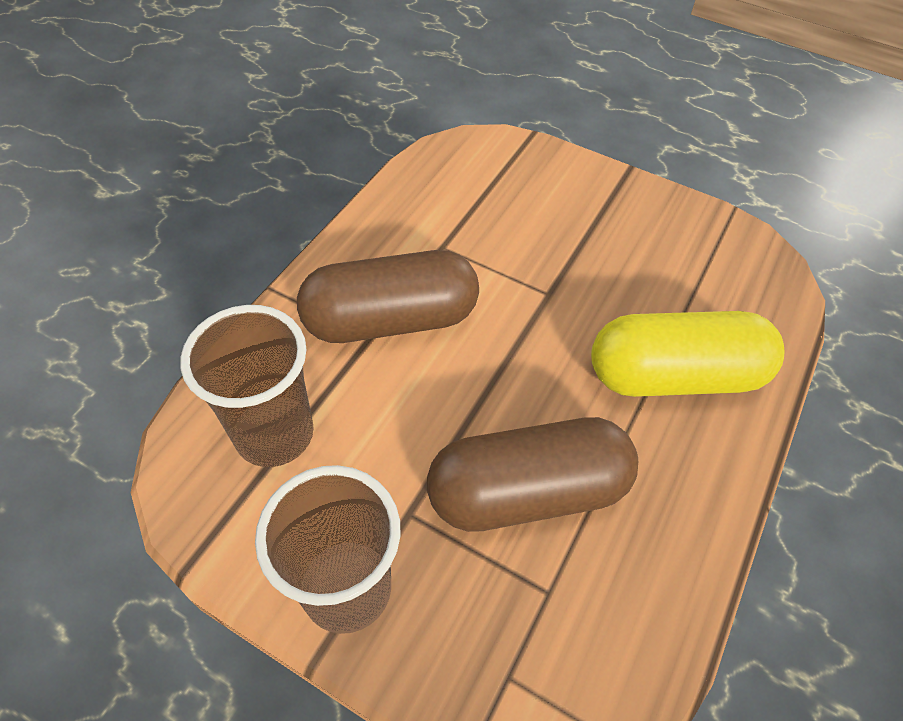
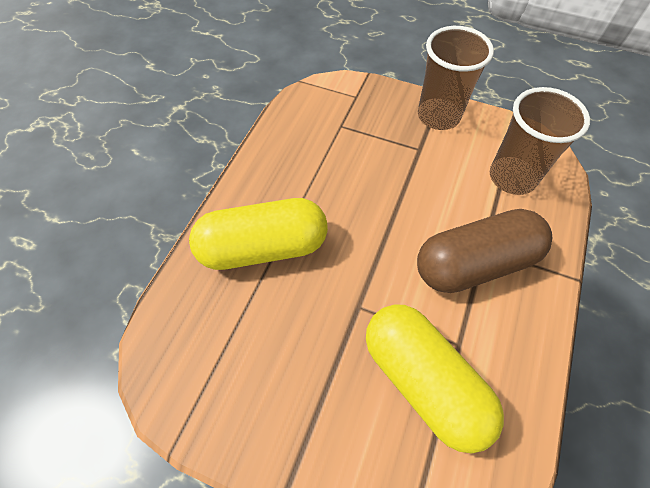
camera: 175 degrees right, 5 degrees up
(490, 223) = (423, 381): none -> yellow capsule
(527, 491) = (357, 166): brown capsule -> none

